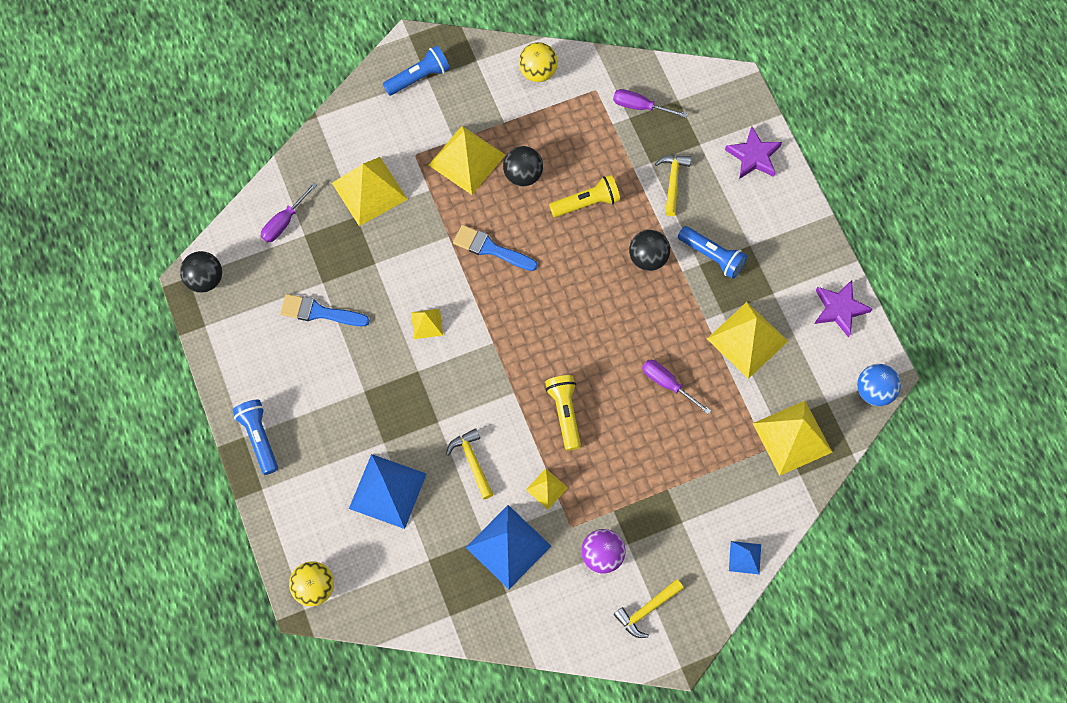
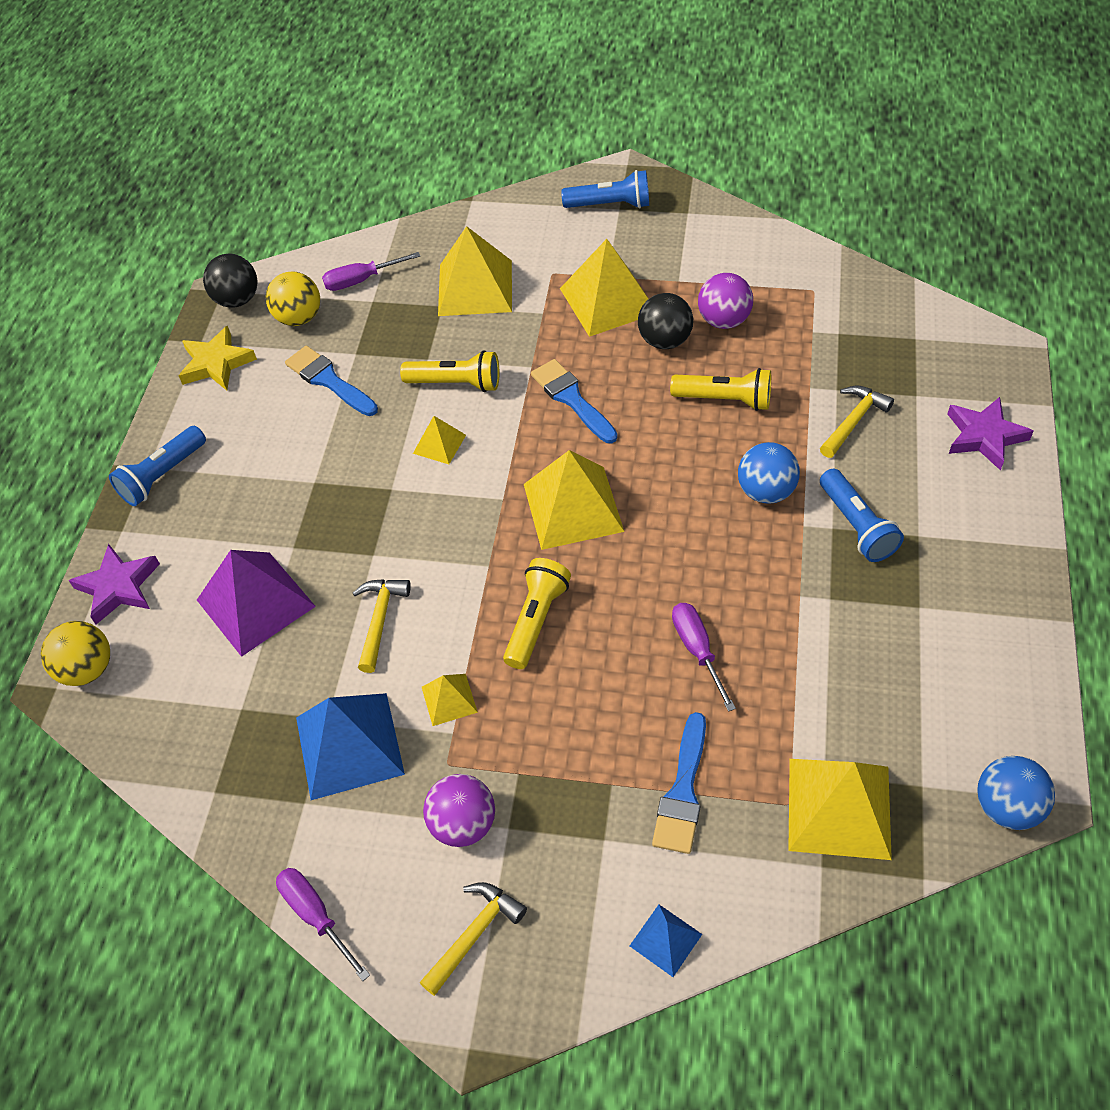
camera: 35 degrees right, 15 degrees down
(230, 337) = (216, 363): none -> yellow star
(259, 438) = (162, 476): blue flashlight -> blue flashlight turned 150 degrees counterclockwise
(387, 491) = (255, 603): blue pyramid -> purple pyramid
(407, 273) = (456, 383): none -> yellow flashlight
(538, 72) = (753, 248): yellow ball -> yellow ball (299, 318)
(551, 141) = (723, 320): none -> purple ball
(639, 106) = (859, 326): purple screwdriver -> purple screwdriver (315, 915)
(647, 610) = (474, 934): yellow hammer -> yellow hammer turned 135 degrees clockwise
(648, 258) = (766, 491): black ball -> blue ball
(707, 472) = (682, 791): none -> blue brush
(747, 340) = (846, 647): yellow pyramid -> yellow pyramid (572, 507)
(839, 309) = (1010, 671): purple star -> purple star (118, 587)

